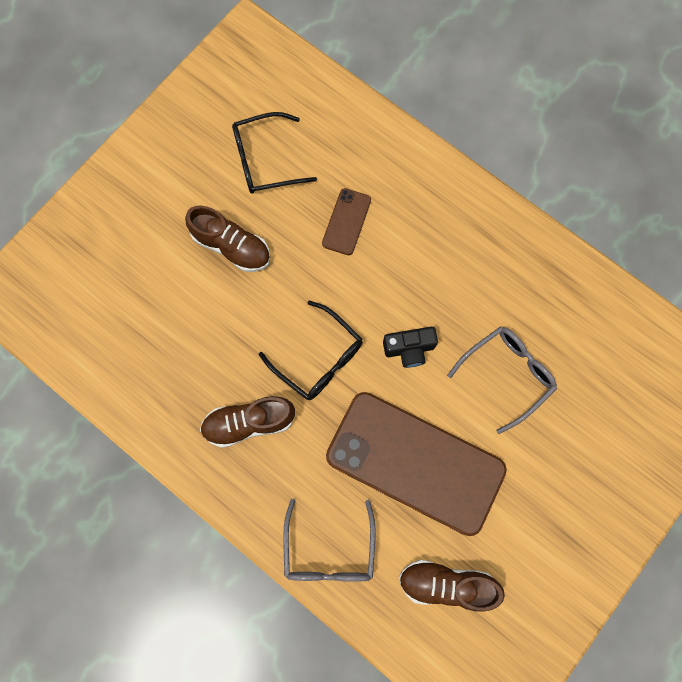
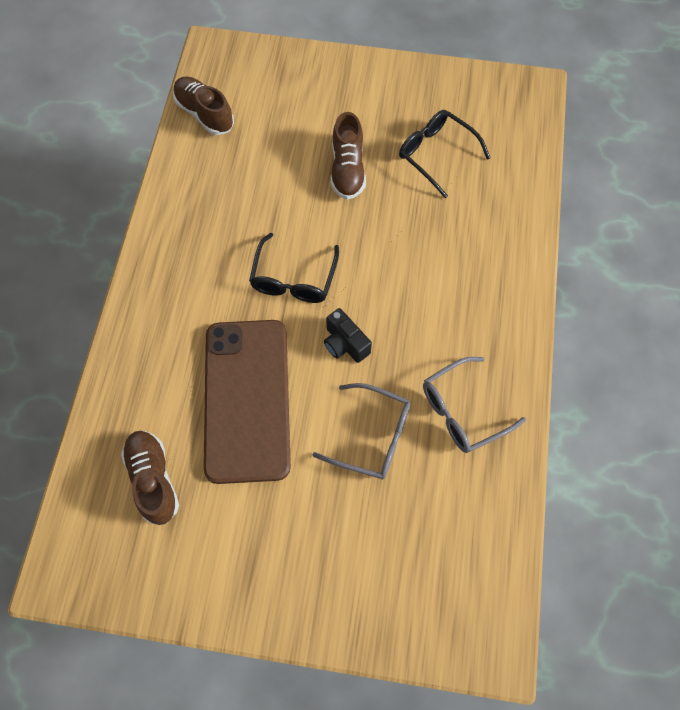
camera: 60 degrees right, 10 degrees down
(249, 422) = (209, 256): brown shoe -> brown shoe (204, 114)
(329, 550) = (135, 370): grey glasses -> grey glasses (462, 411)
(346, 222) = (425, 239): brown phone -> none

